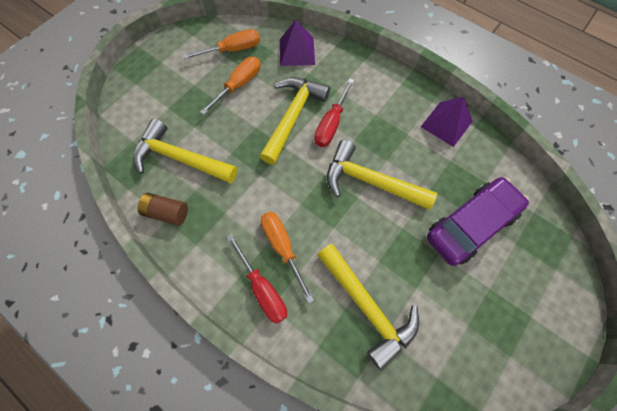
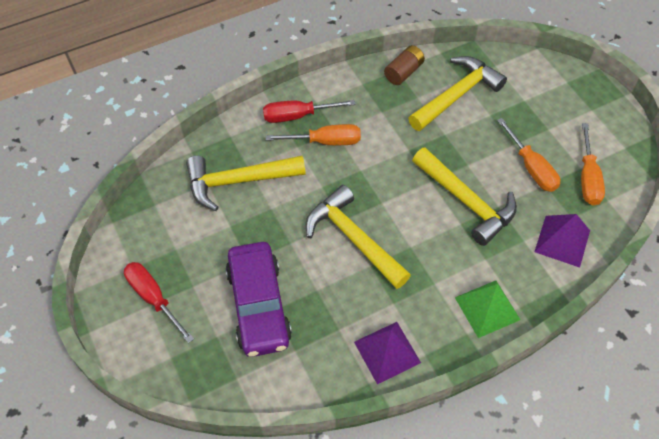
camera: 115 degrees right, 10 degrees down
(331, 124) = (440, 233): red screwdriver -> red screwdriver (154, 298)
(370, 181) = (353, 238): yellow hammer -> yellow hammer turned 90 degrees counterclockwise
(375, 78) = (487, 308): none -> green pyramid

